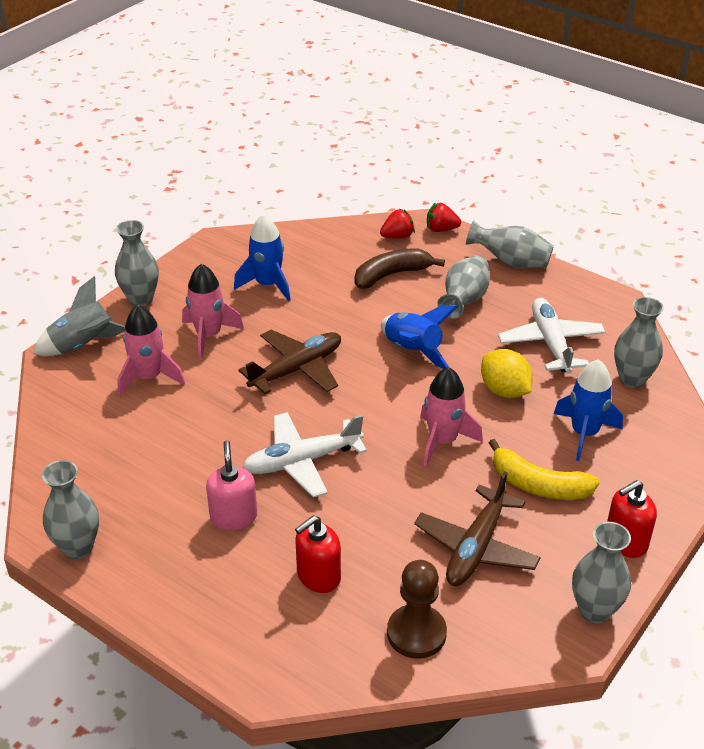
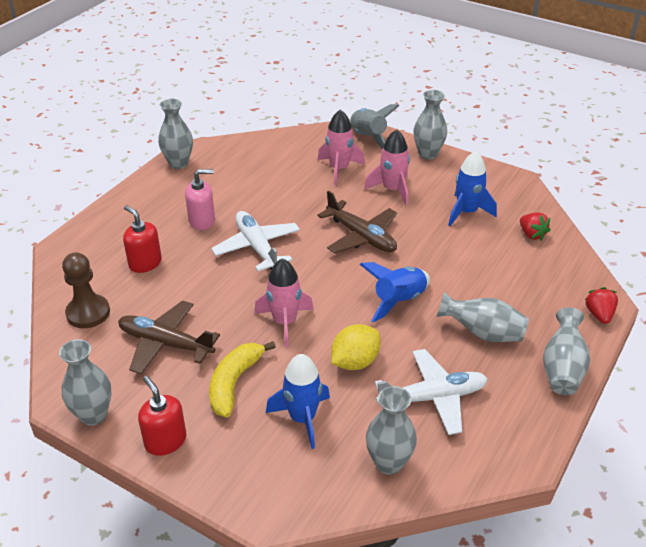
camera: 85 degrees right, 0 degrees up
(391, 275) = (507, 283): brown banana -> none
(397, 236) = (572, 284): red strawberry -> red strawberry (532, 234)

